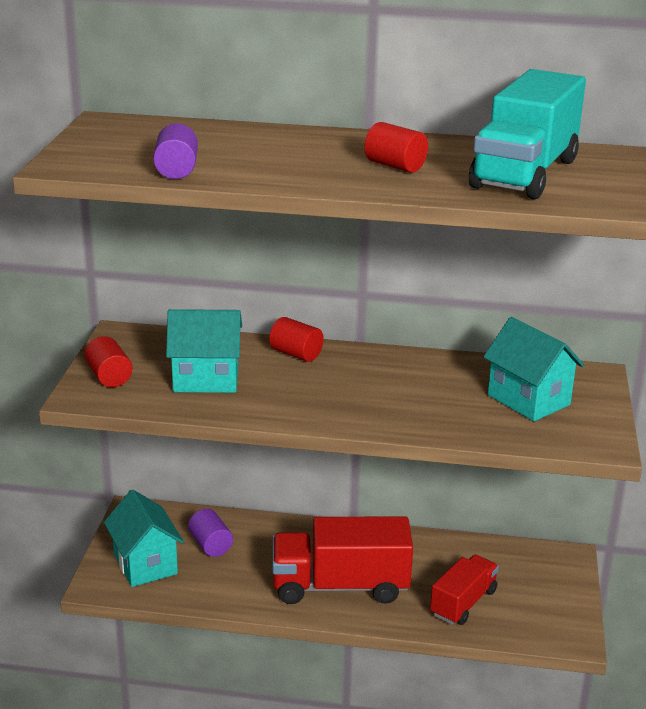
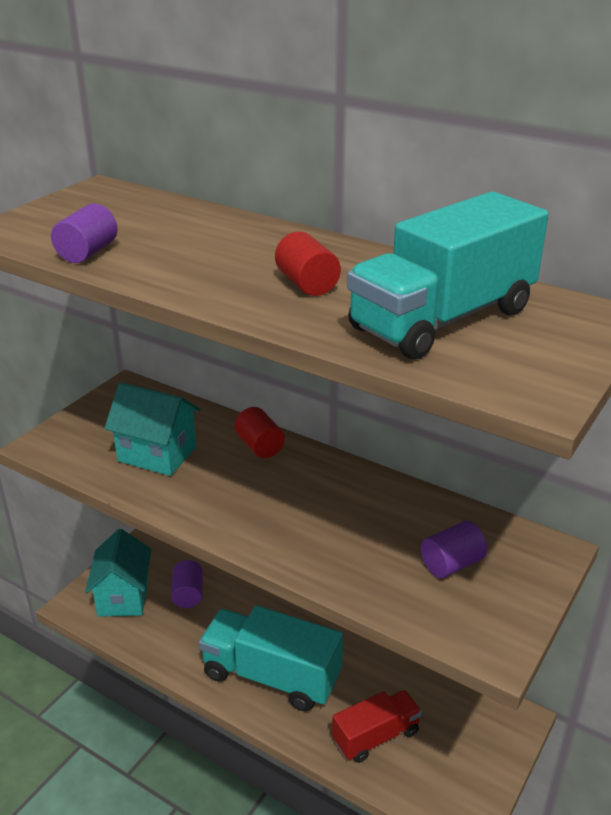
camera: 25 degrees right, 5 degrees up
(109, 377) = (79, 431): red cylinder -> none
(340, 586) = (271, 676): red truck -> turquoise truck
(528, 400) = (452, 564): turquoise house -> purple cylinder

